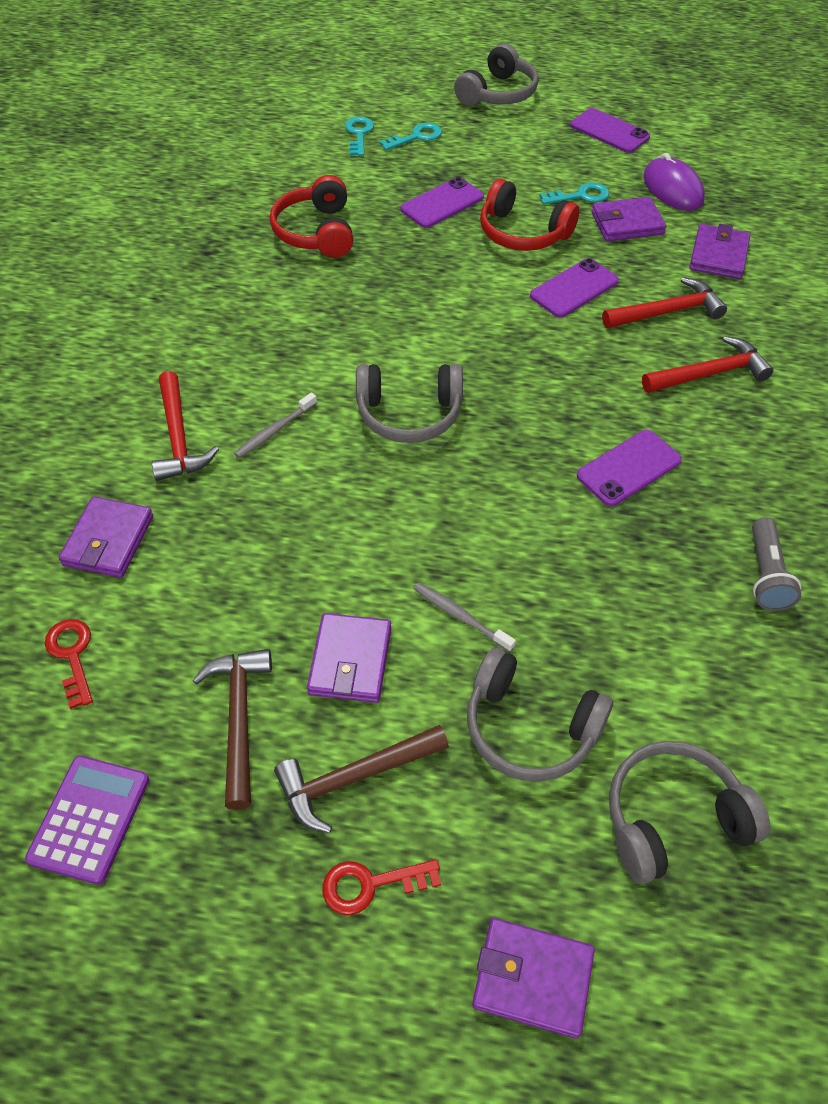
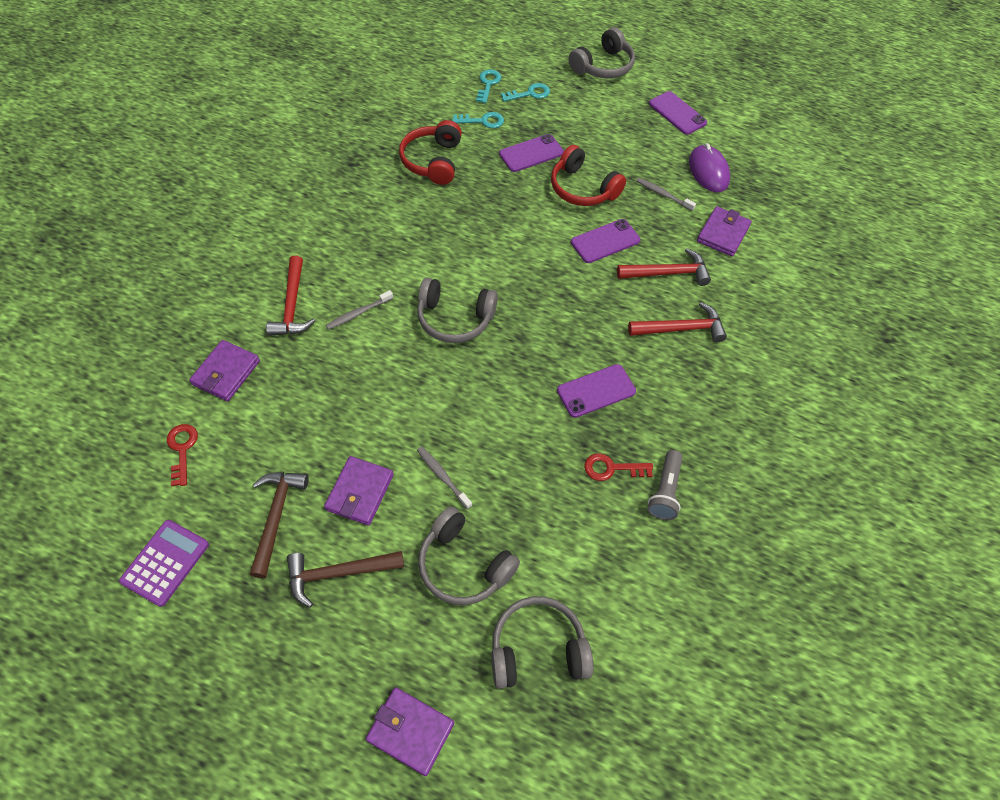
camera: 10 degrees right, 5 degrees up
(371, 884) = (327, 646): red key -> red key (611, 468)
(580, 196) = (636, 165): turquoise key -> turquoise key (482, 121)
(627, 223) = (663, 194): purple wallet -> grey toothbrush

